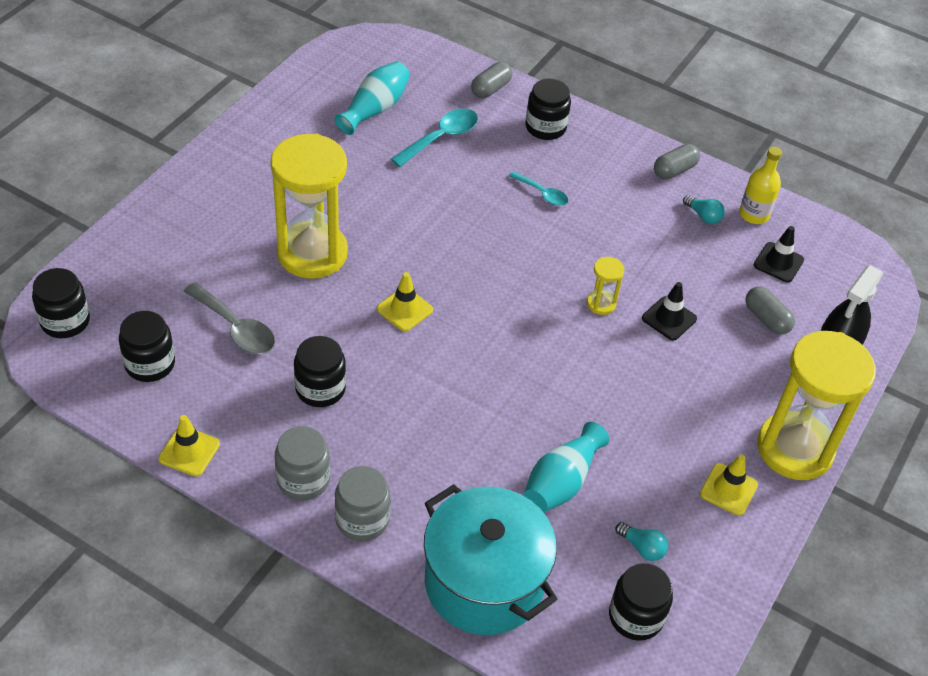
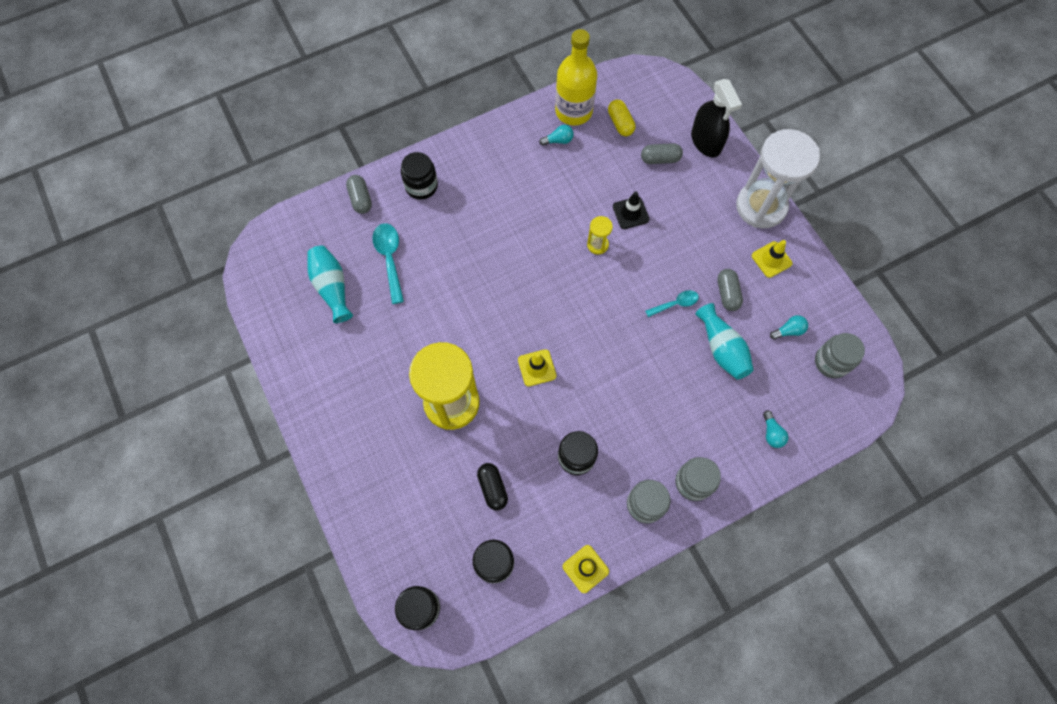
camera: 55 degrees left, 20 degrees up
(235, 328) = (492, 488): grey spoon -> black capsule
(484, 582) = (771, 433): turquoise pot -> turquoise light bulb
(542, 193) = (482, 224): turquoise spoon -> turquoise spoon (675, 304)
(635, 616) = (831, 362): black jar -> grey jar
(674, 170) = (509, 132): grey capsule -> grey capsule (727, 293)
(754, 214) = (573, 111): yellow bottle -> yellow bottle, size x1.66
(778, 262) = (620, 123): black traffic cone -> yellow capsule
(794, 449) = (761, 206): yellow hourglass -> white hourglass

